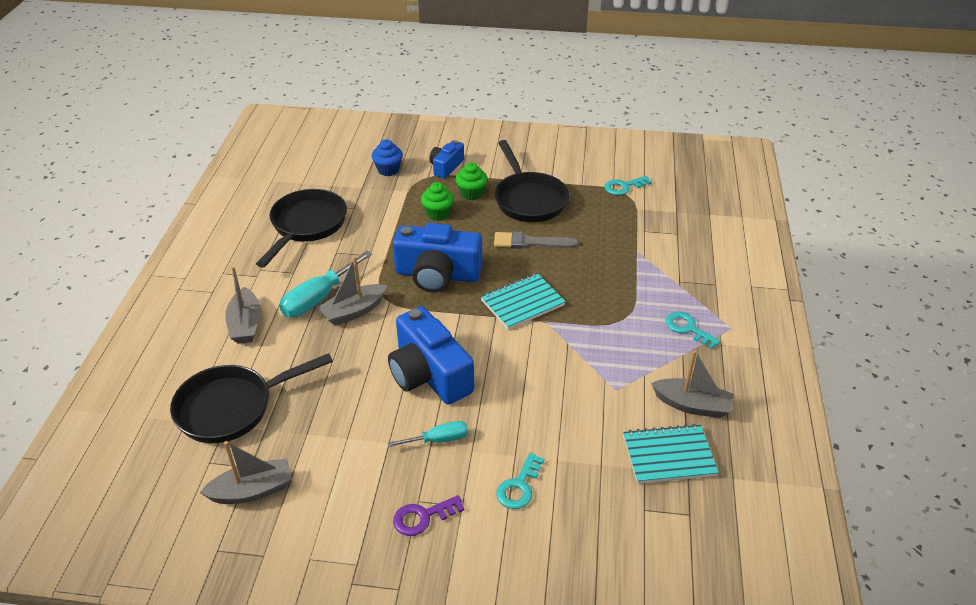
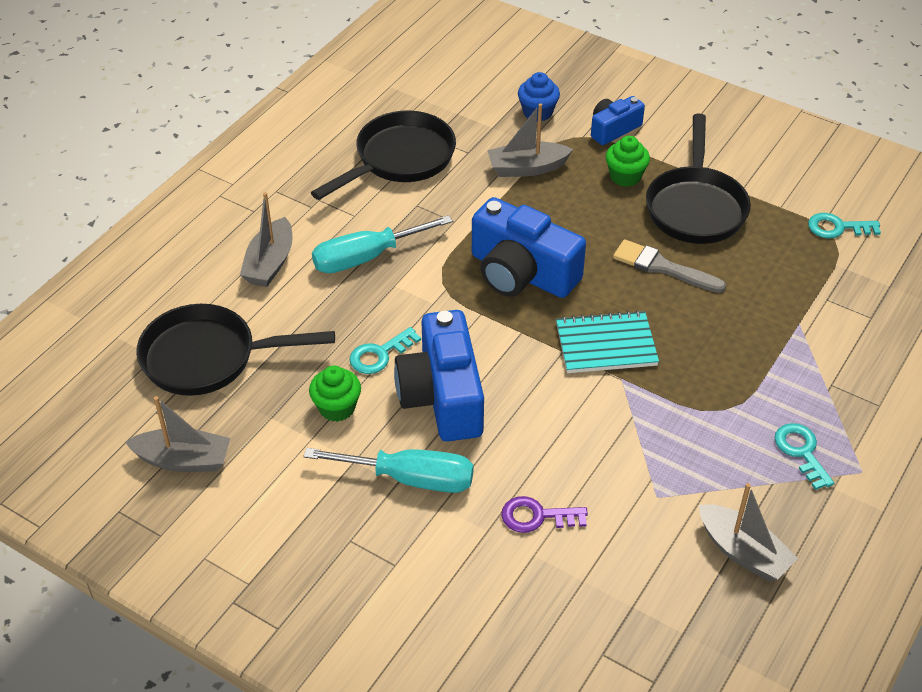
camera: 25 degrees right, 5 degrees up
(354, 311) = (398, 288): grey boat -> grey boat (527, 168)
(423, 517) = (345, 560): purple key -> purple key (537, 516)
(438, 214) = (567, 192): green cupcake -> green cupcake (337, 408)
(438, 440) = (410, 479): turquoise screwdriver -> turquoise screwdriver, size x1.69
(519, 486) = (471, 568): turquoise key -> turquoise key (379, 354)
(668, 456) = (672, 603): turquoise notebook -> none

